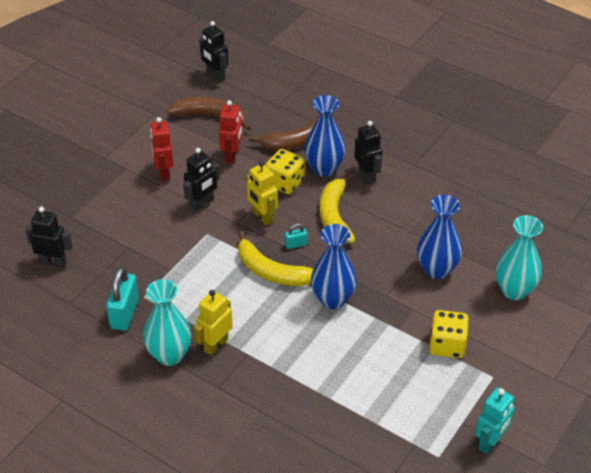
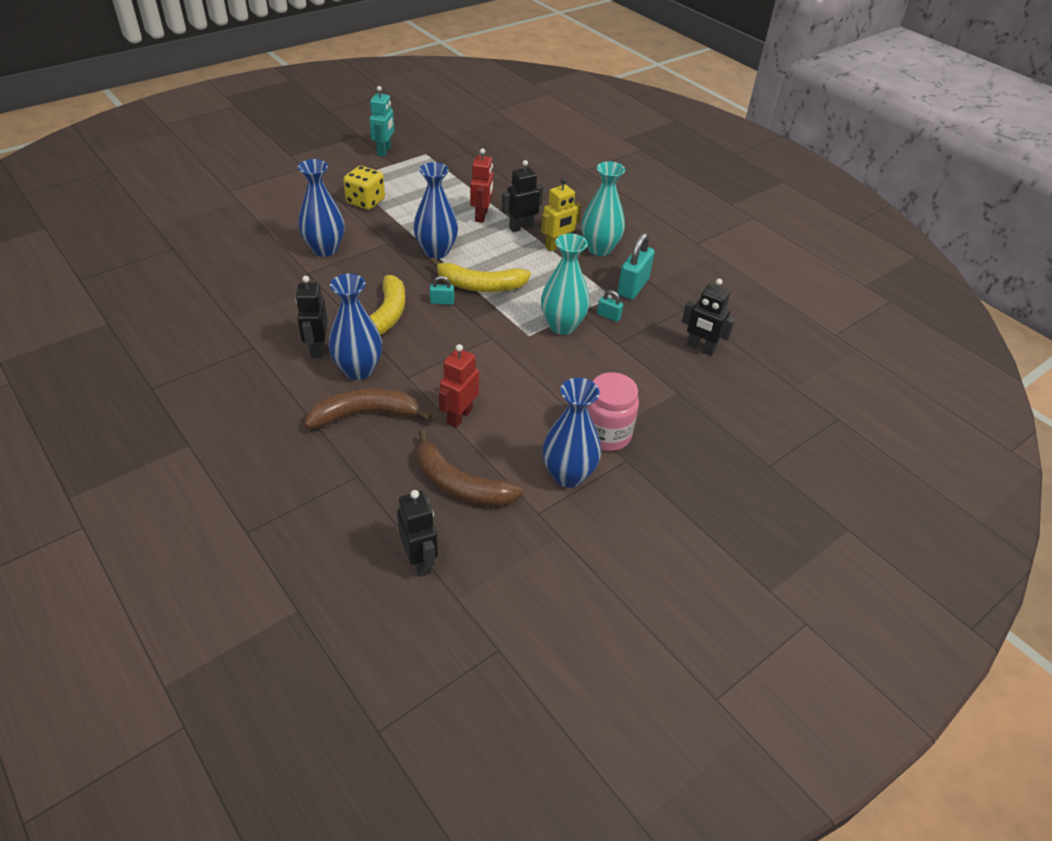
camera: 165 degrees left, 0 degrees up
(122, 170) = (606, 434): none -> pink jar
(142, 138) = (568, 475): none -> blue vase
(142, 272) = (608, 316): none -> turquoise padlock
(164, 172) = (553, 417): red robot -> red robot (481, 216)
(202, 203) = (521, 367): black robot -> black robot (521, 227)
(262, 217) = (461, 336): yellow robot -> none
(271, 271) = (480, 285): yellow banana -> yellow banana turned 135 degrees clockwise
(285, 183) = (415, 365): yellow dice -> none
(490, 442) = (384, 151): turquoise robot -> turquoise robot turned 135 degrees clockwise
(514, 290) = (273, 219): turquoise vase -> turquoise vase (562, 326)

